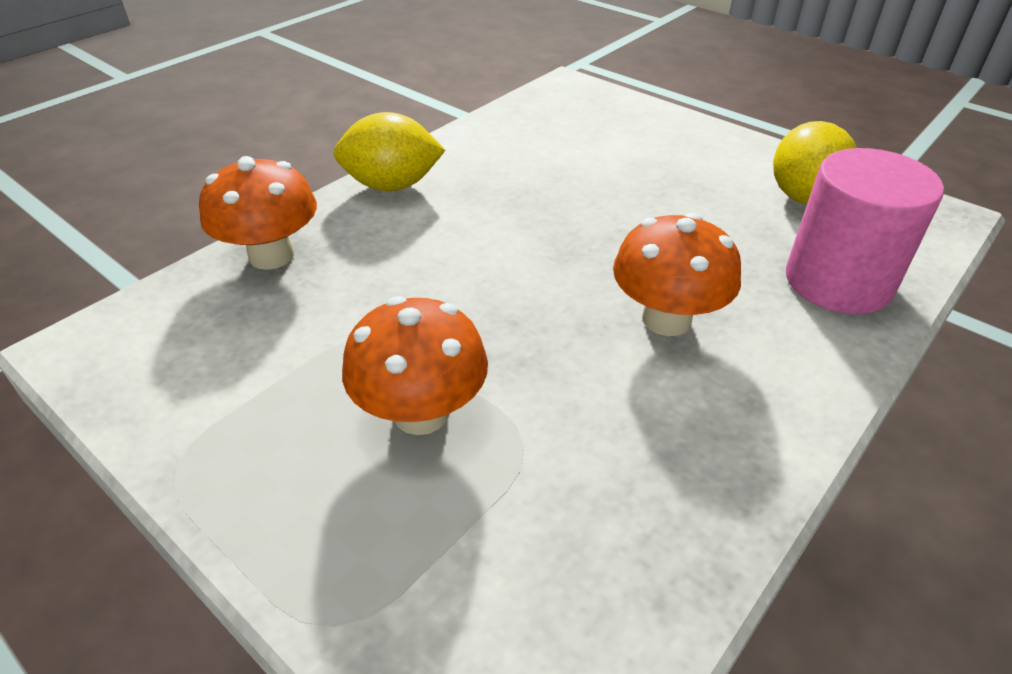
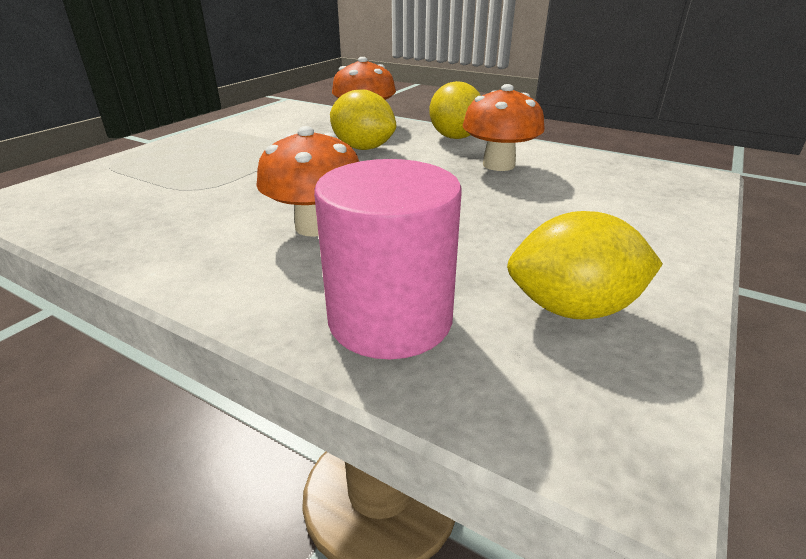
camera: 80 degrees right, 10 degrees down
(401, 266) = (363, 148): none -> yellow lemon
(421, 413) = (231, 164): orange mushroom -> orange mushroom (498, 165)

